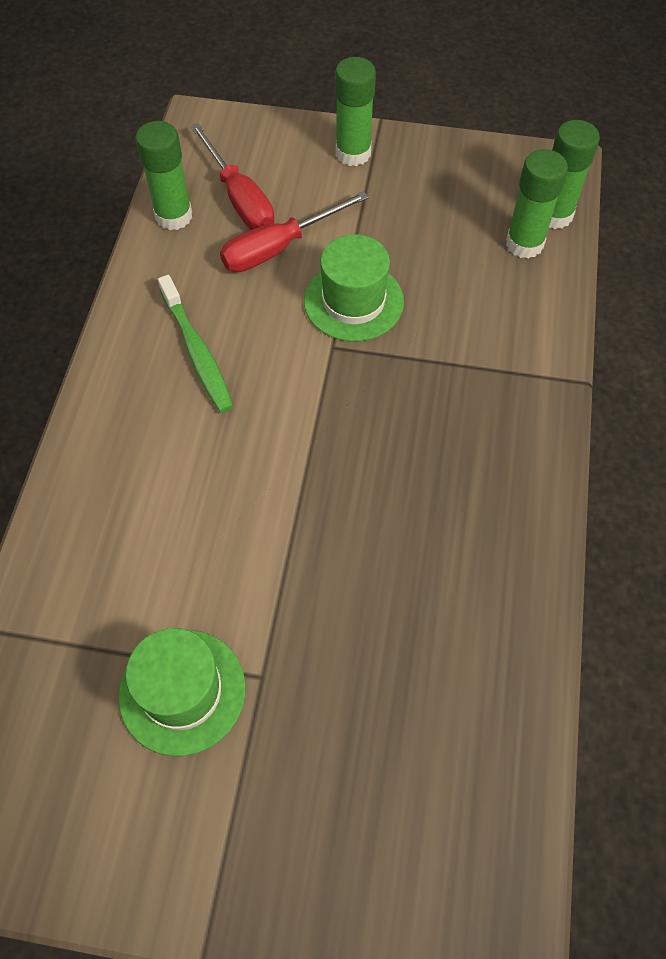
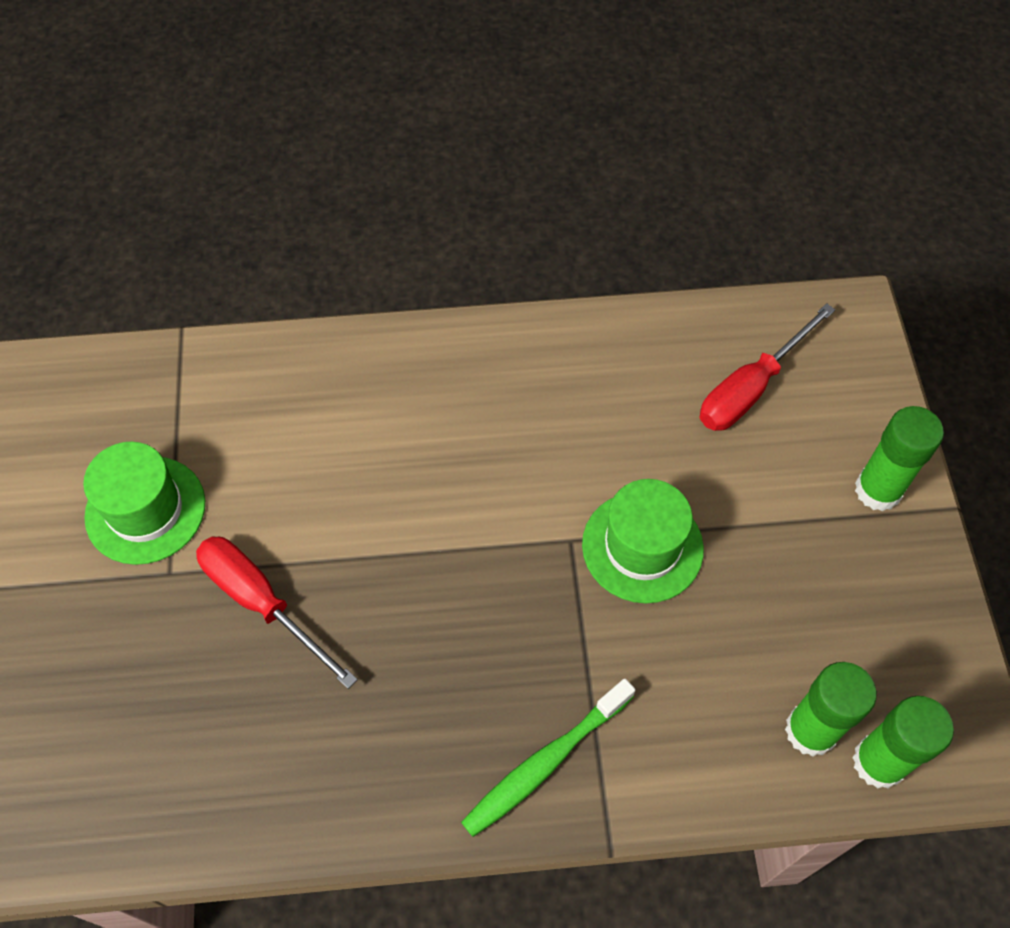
camera: 75 degrees right, 0 degrees up
(174, 216) = (697, 332): green glue stick -> none
(197, 351) = (521, 410): green toothbrush -> green toothbrush (545, 763)
(279, 248) = (692, 448): red screwdriver -> red screwdriver (262, 603)

